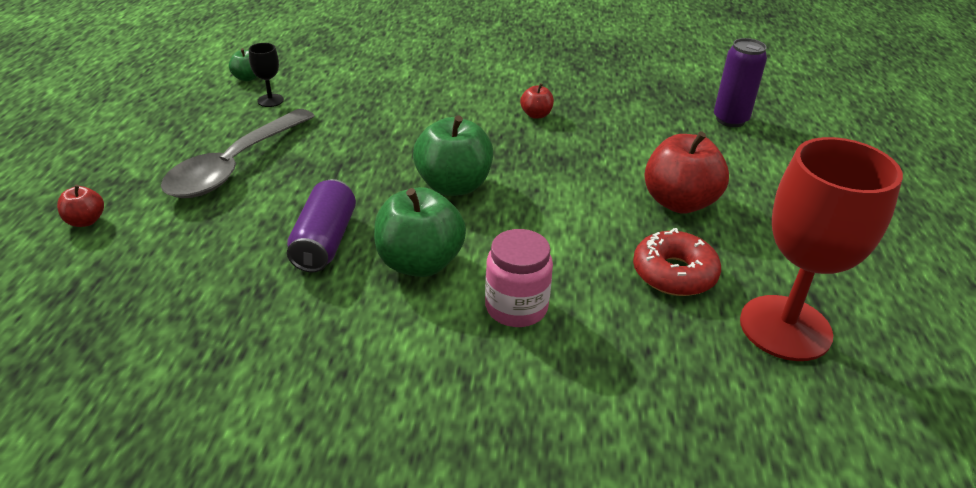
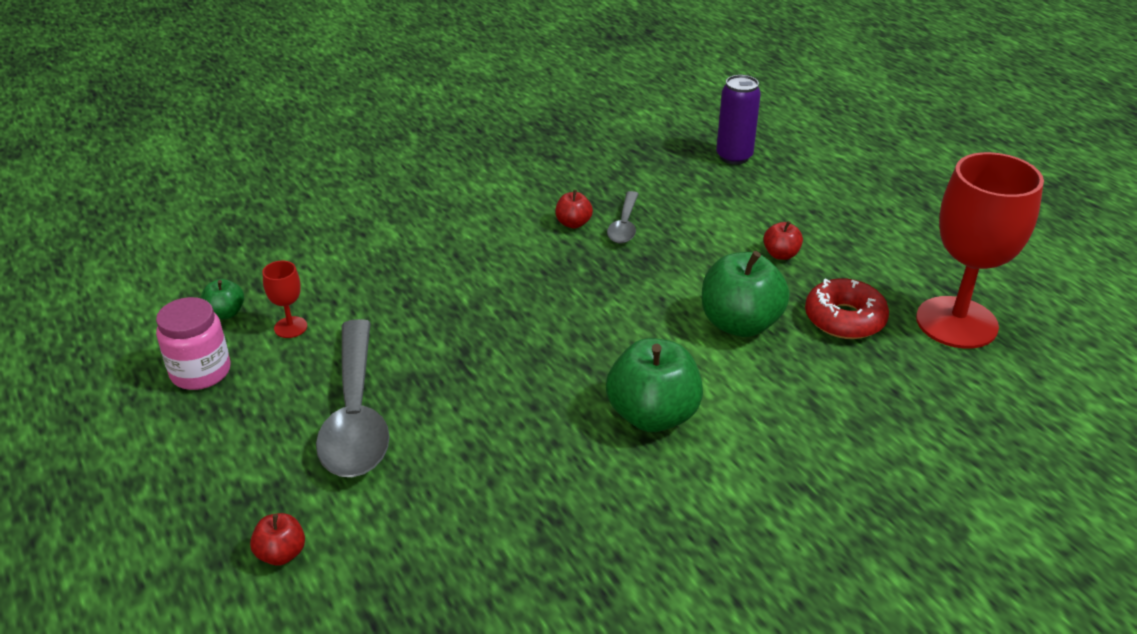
camera: 35 degrees left, 0 degrees up
(270, 100) = (290, 327): black goblet -> red goblet
(325, 241) = (548, 441): purple can -> none
(453, 185) = (590, 329): green apple -> green apple (740, 324)
(516, 307) = (771, 410): pink jar -> pink jar (200, 372)
(573, 131) = (624, 225): none -> grey spoon
(679, 202) = (781, 254): red apple -> red apple, size x0.49

